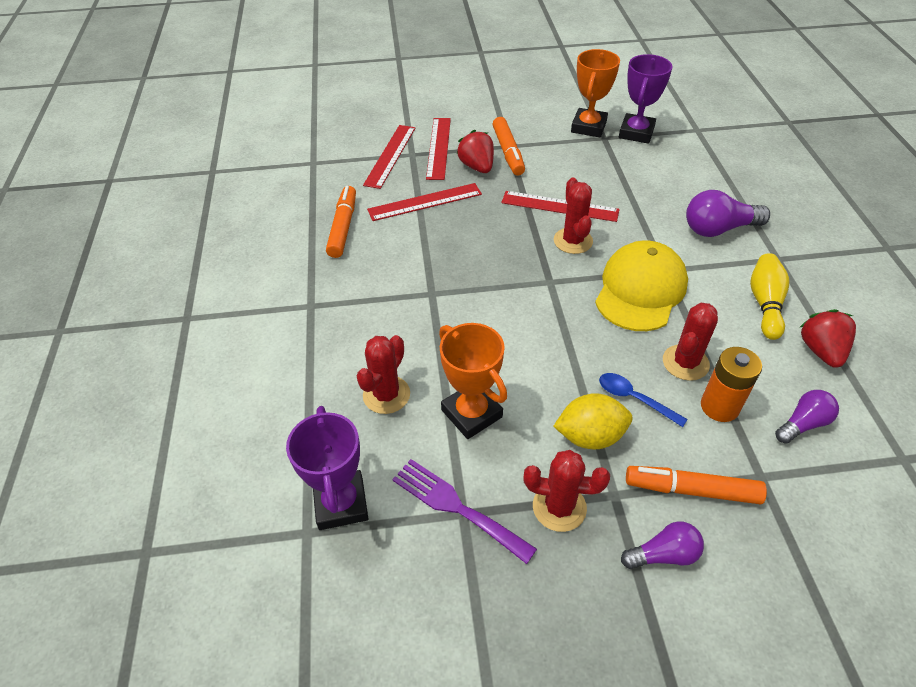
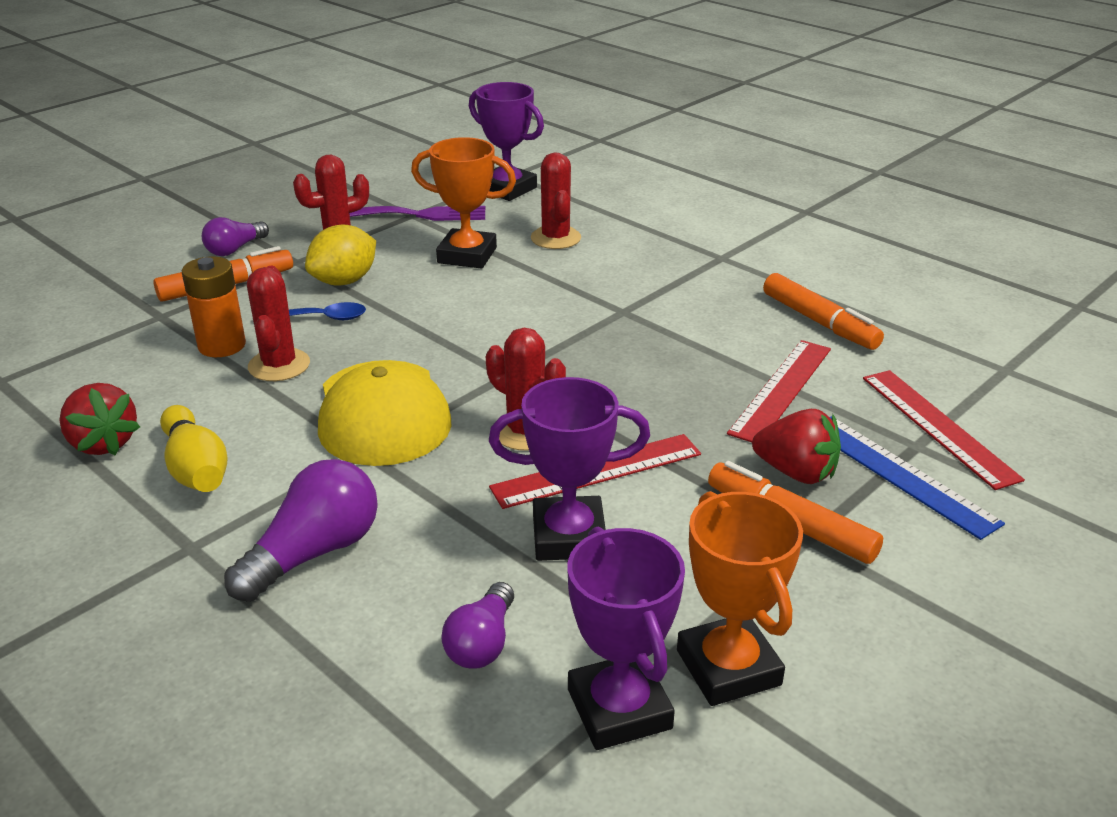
camera: 140 degrees right, 15 degrees down
(439, 148) = (900, 474): red ruler -> blue ruler
(601, 186) = (569, 536): none -> purple trophy
(803, 424) = (120, 366): purple light bulb -> purple light bulb (482, 643)

